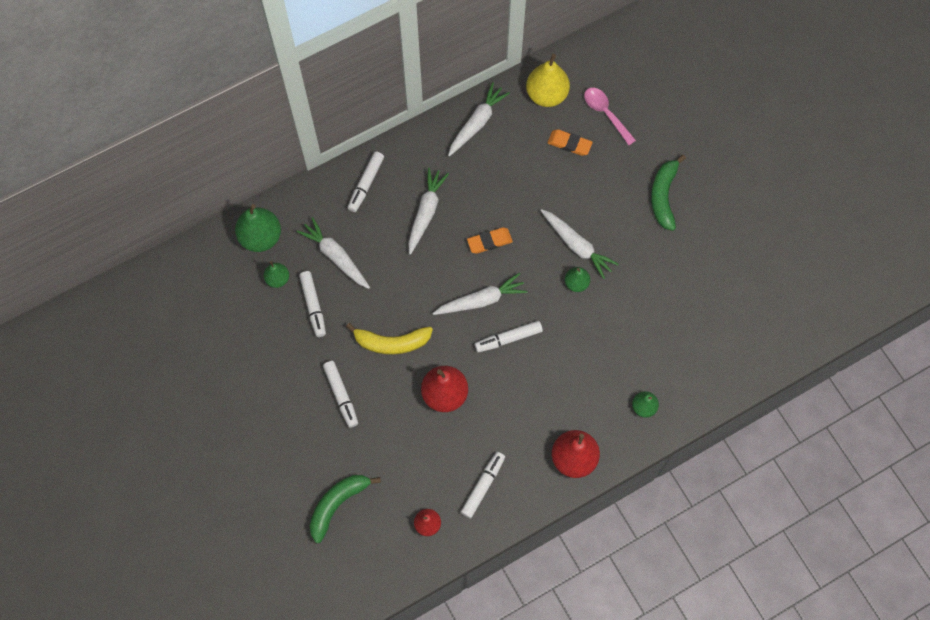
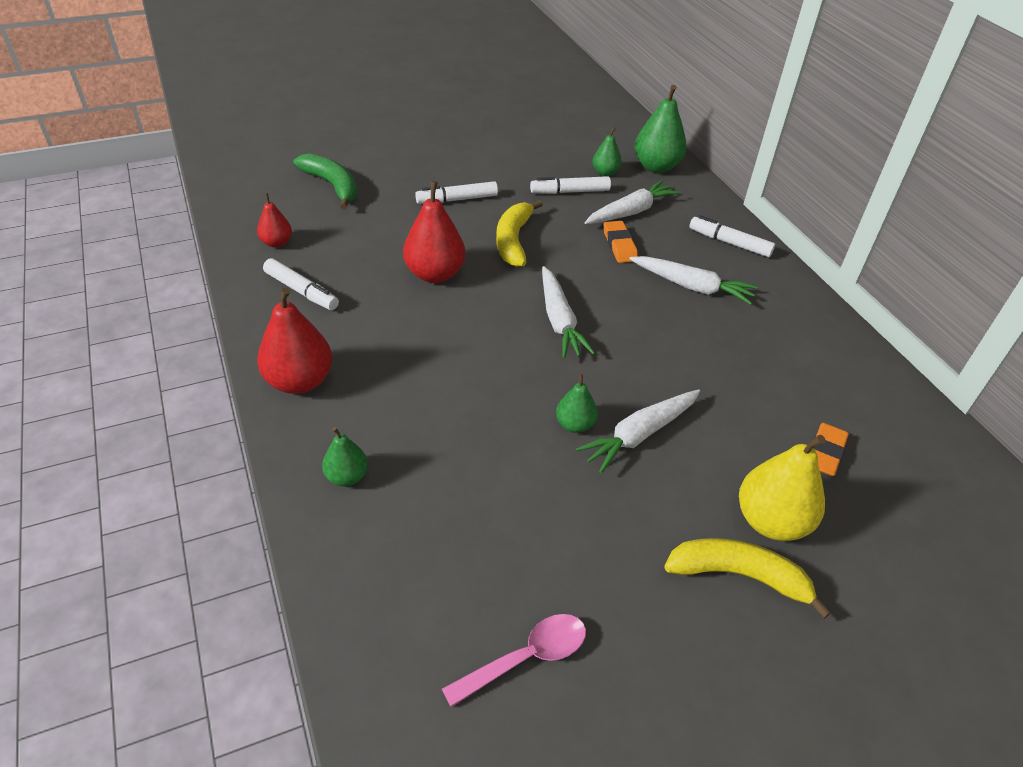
camera: 95 degrees right, 25 degrees down
(477, 123) = (840, 350): white carrot -> none
(489, 242) = (648, 340): orange eraser -> orange eraser (619, 245)
(508, 338) = (498, 339): white marker -> none
(546, 95) = (912, 437): yellow pear -> yellow pear (771, 521)
(606, 114) = (896, 513): pink spoon -> pink spoon (526, 658)
(663, 196) = (739, 575): green banana -> yellow banana

